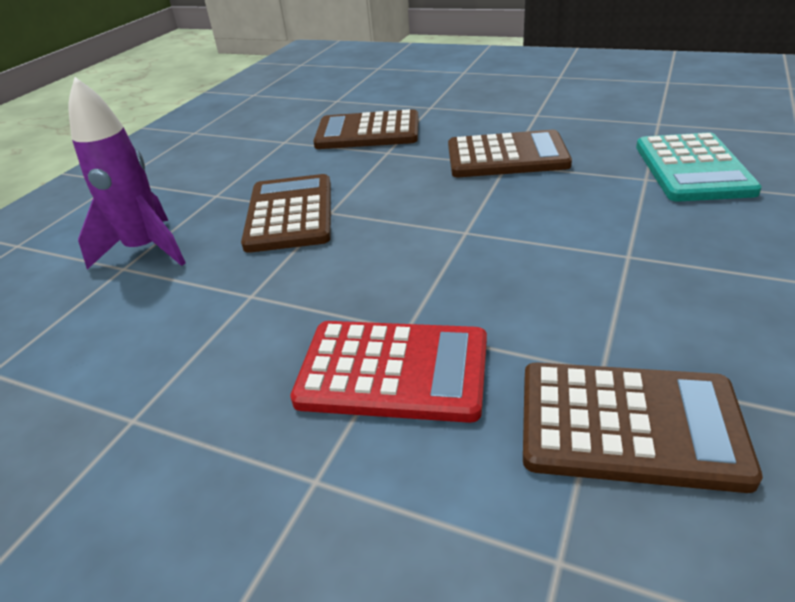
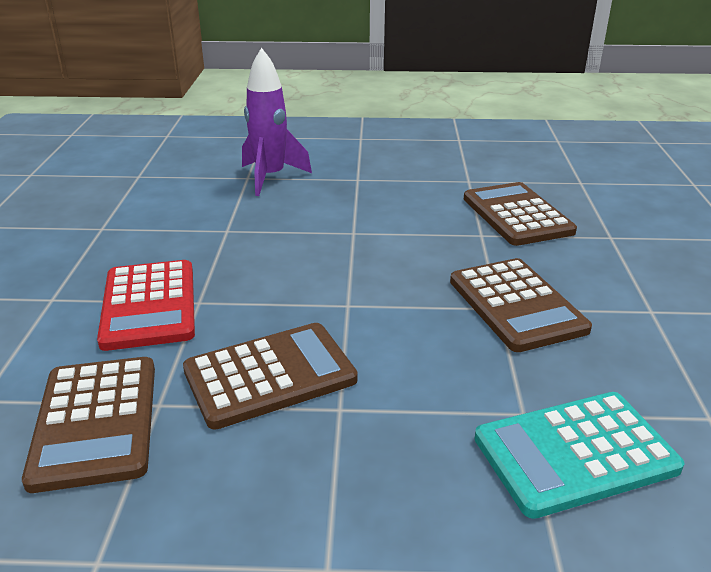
camera: 65 degrees right, 5 degrees down
(290, 214) = (341, 216): brown calculator -> brown calculator (270, 375)

